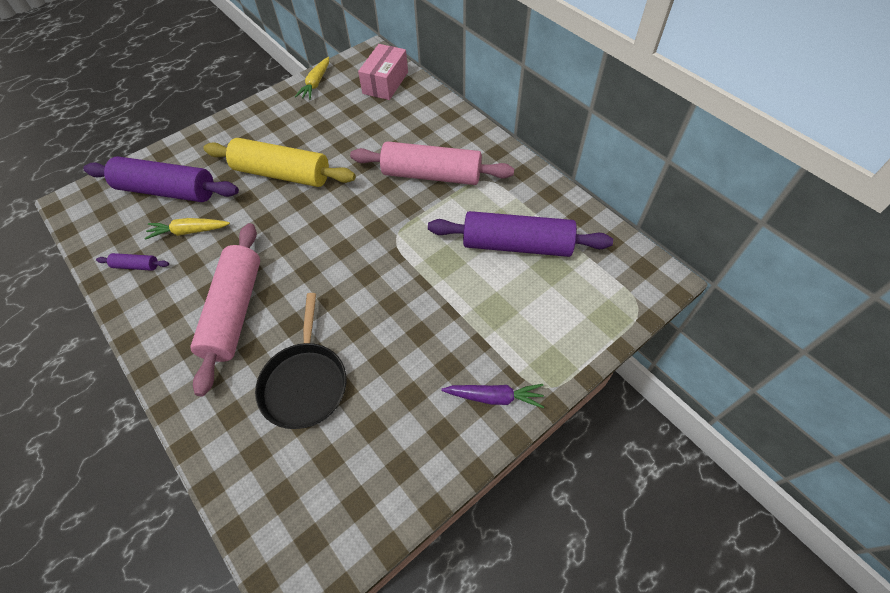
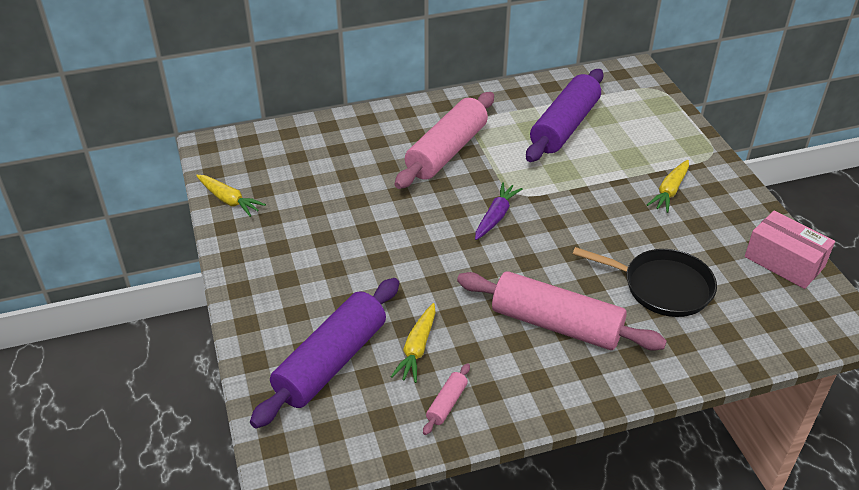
camera: 70 degrees left, 15 degrees down
(136, 266) = (447, 404): purple rolling pin -> pink rolling pin
(282, 174) = (371, 255): yellow rolling pin -> none
(385, 83) = (277, 148): pink box -> pink box (784, 262)
(456, 358) = (669, 191): none -> yellow carrot
(494, 397) = (713, 181): purple carrot -> purple carrot (496, 216)

